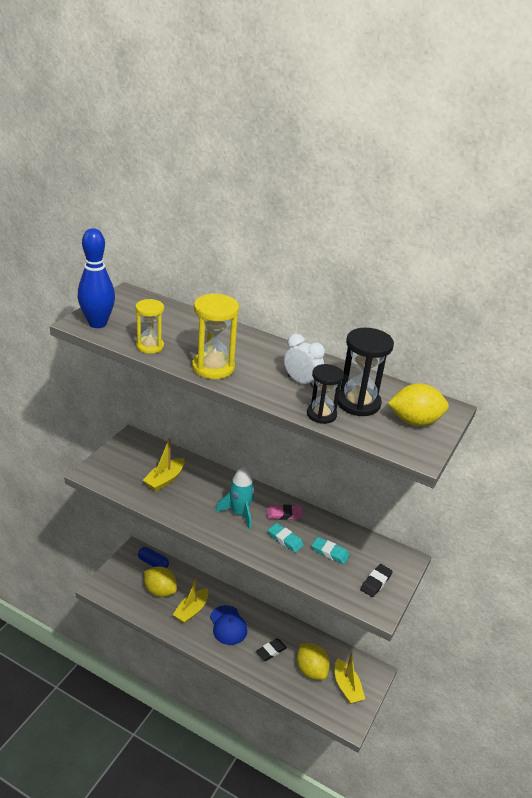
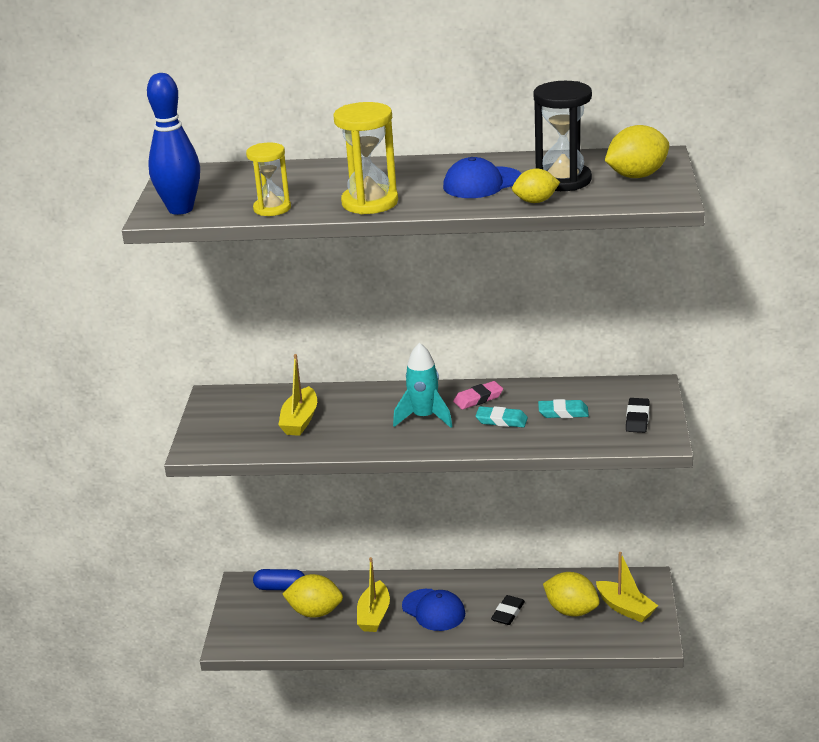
camera: 20 degrees left, 5 degrees down
(301, 382) = (482, 183): white clock -> blue cap
(321, 414) = (535, 201): black hourglass -> yellow lemon

